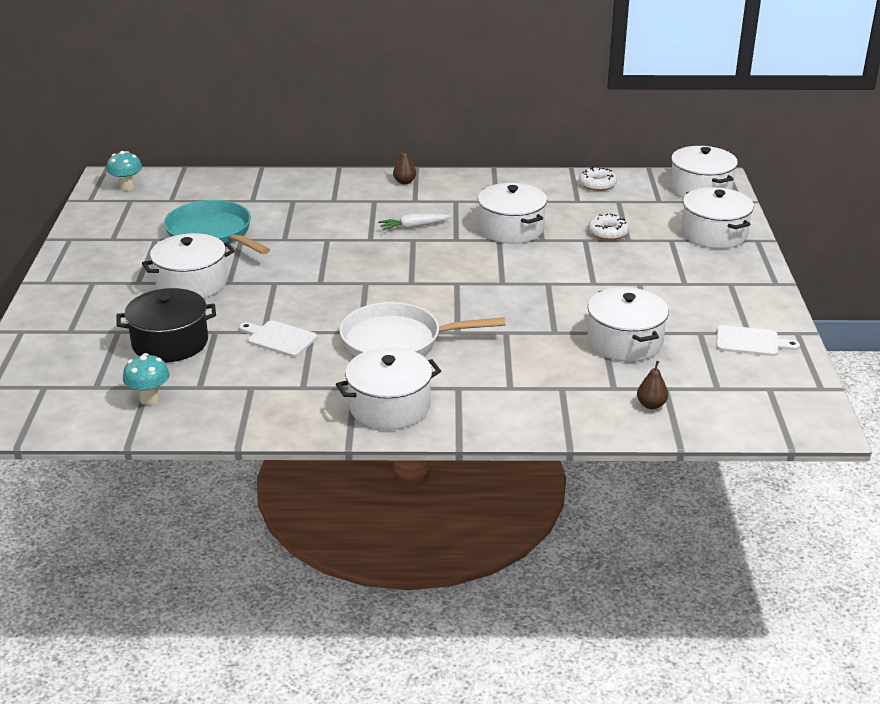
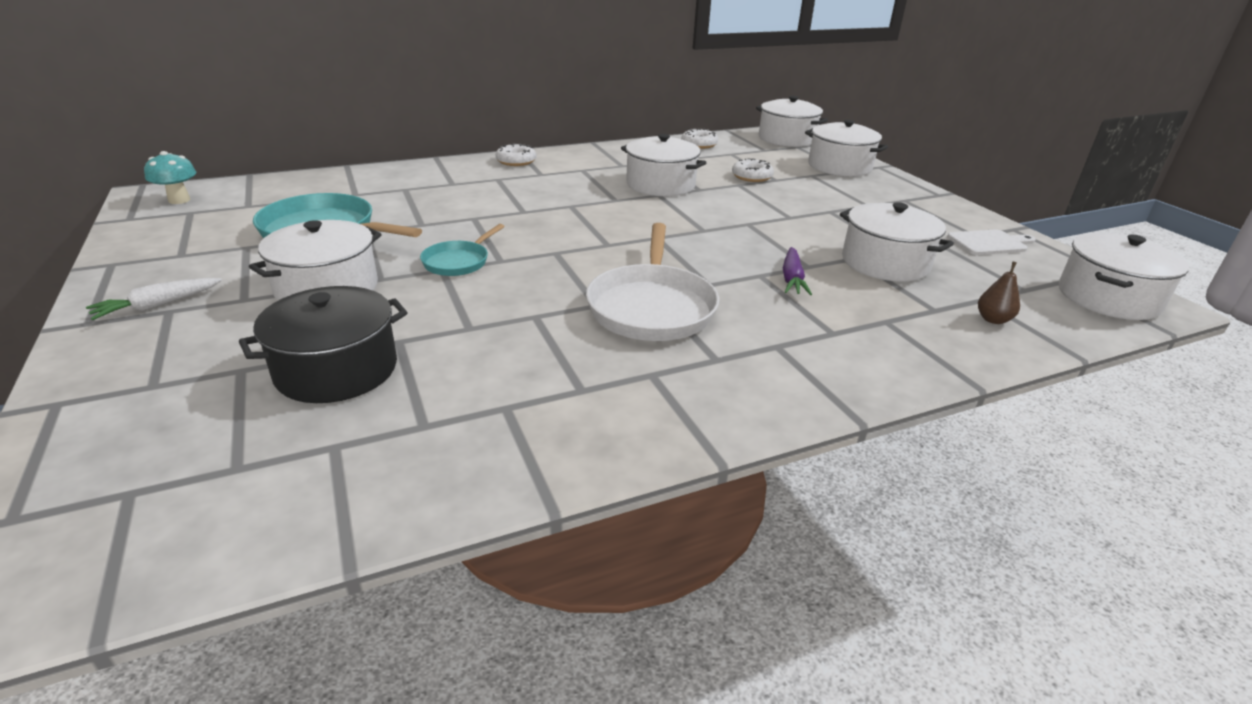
camera: 25 degrees left, 0 degrees up
(149, 399) = (348, 466): turquoise mushroom -> none
(279, 338) = (497, 332): white cutting board -> none
(290, 278) = (459, 262): none -> turquoise pan
(389, 406) = (720, 389): white pot -> white pot (1108, 298)
(398, 341) = (652, 307): white pan -> white pan turned 60 degrees counterclockwise
(404, 182) = (516, 161): brown pear -> white donut
(413, 227) = (560, 195): white carrot -> white carrot (157, 305)
(528, 340) = (792, 279): none -> purple carrot

